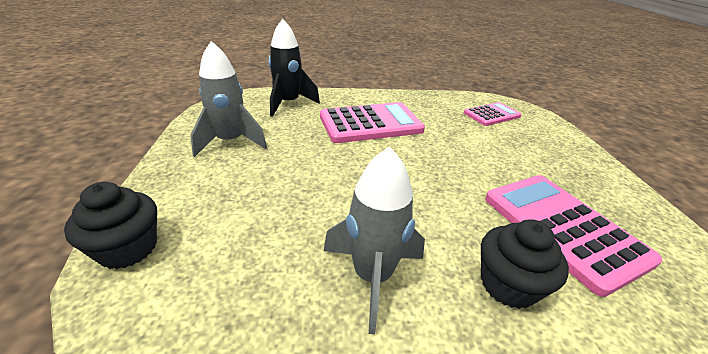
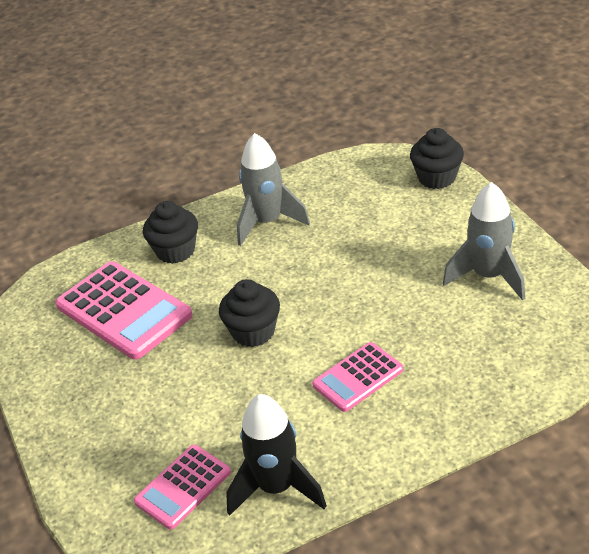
camera: 165 degrees right, 5 degrees up
(288, 103) = (502, 370): black rocket -> black rocket (276, 487)
(370, 123) = (358, 377): pink calculator -> pink calculator, size x0.58
(431, 168) = (253, 332): none -> black cupcake

